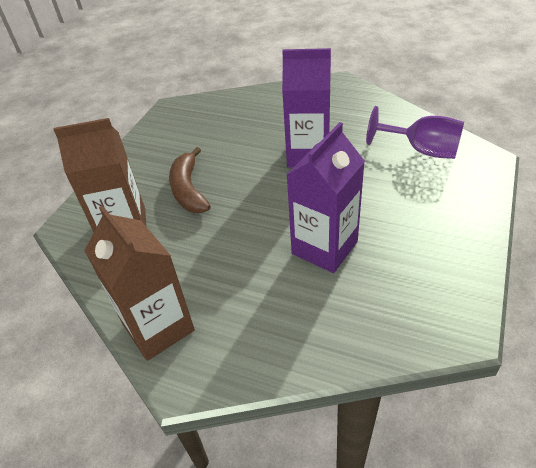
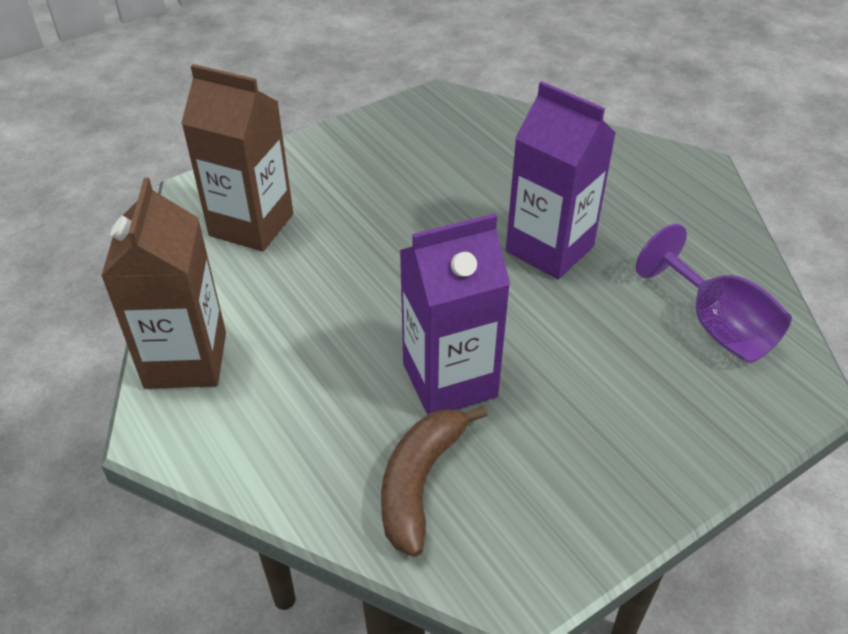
camera: 30 degrees right, 0 degrees up
(188, 190) = (361, 217): brown banana -> brown banana (420, 482)

